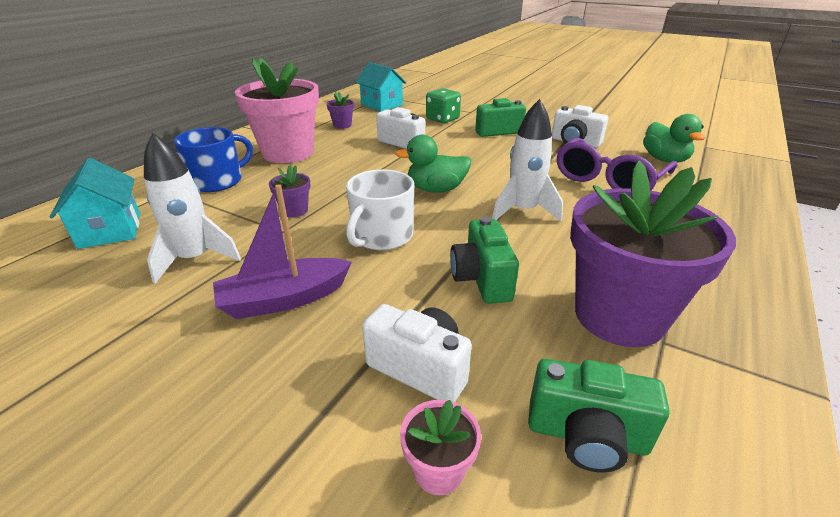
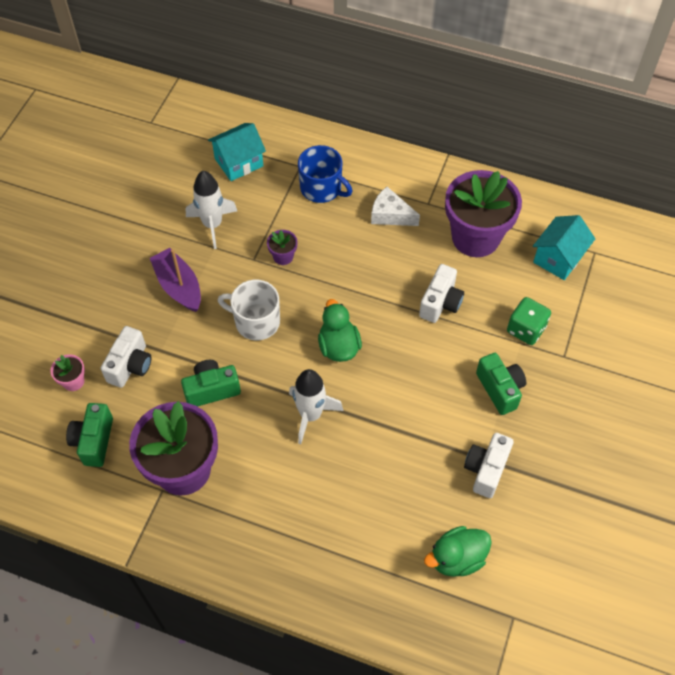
camera: 80 degrees right, 25 degrees up
(288, 153) = (390, 215): pink flower pot -> white cheese
(342, 125) = (475, 237): purple flower pot -> purple flower pot, size x2.43
(608, 179) = (392, 492): purple glasses -> none

